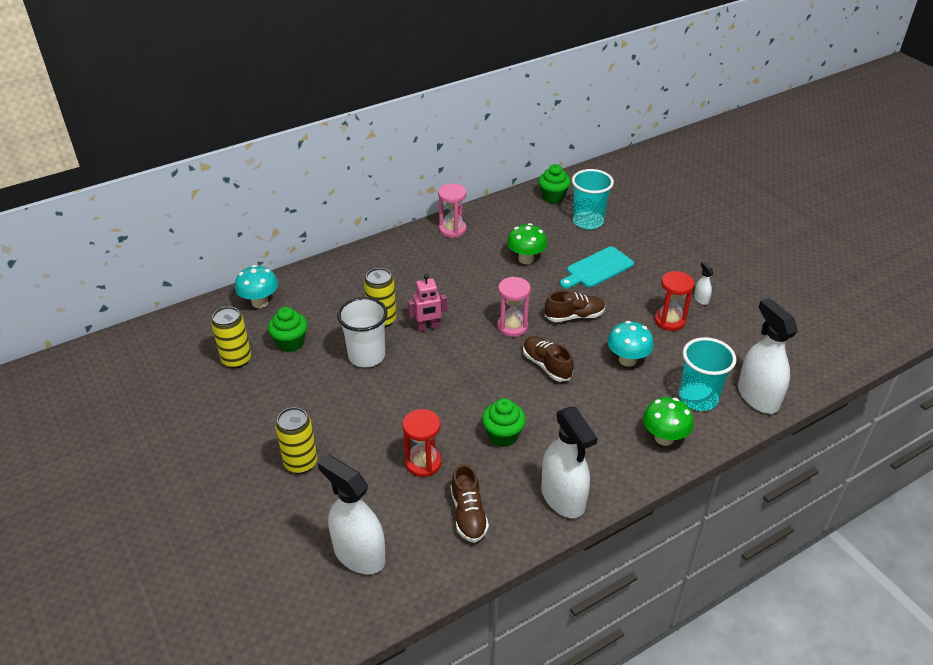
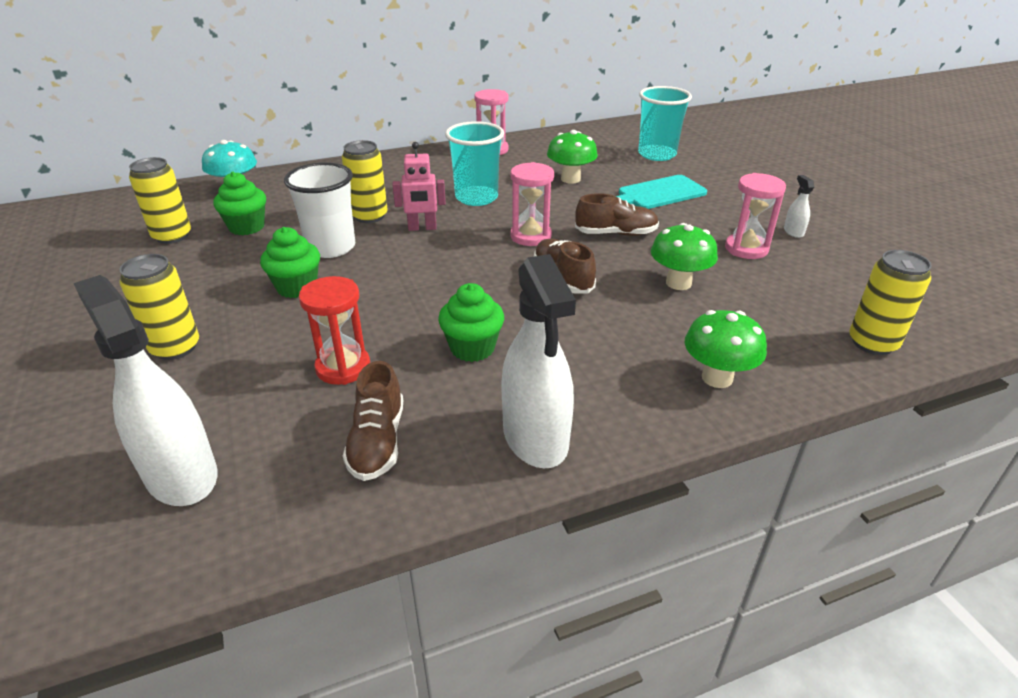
camera: 10 degrees right, 5 degrees down
(553, 197) = (620, 133): green cupcake -> green cupcake (297, 287)
(627, 360) = (678, 283): turquoise mushroom -> green mushroom
(669, 321) = (746, 249): red hourglass -> pink hourglass
(698, 398) = (777, 335): turquoise cup -> turquoise cup (476, 198)
(757, 397) = (872, 343): white spray bottle -> yellow can

